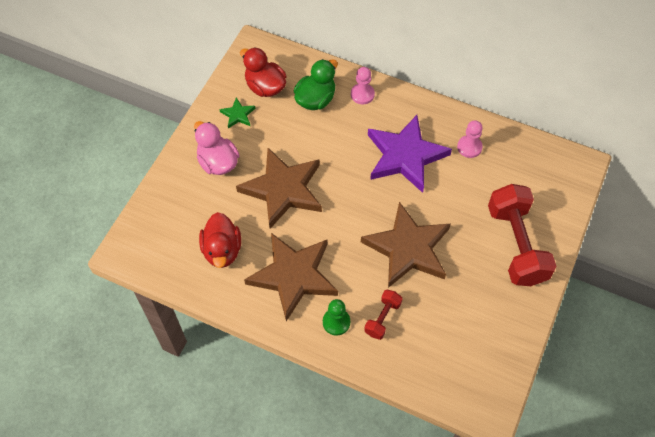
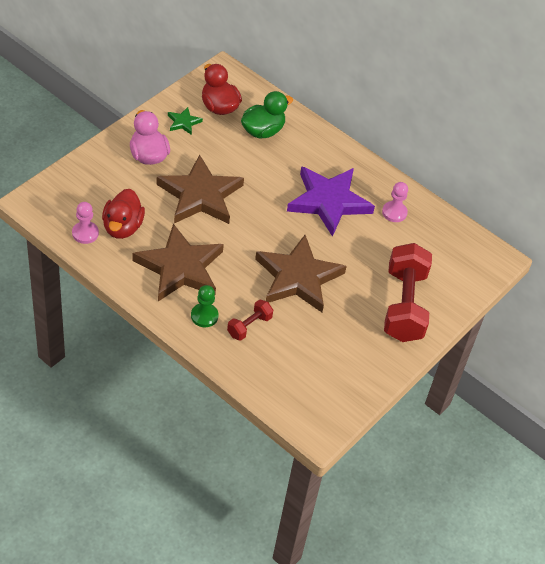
camera: 10 degrees right, 10 degrees down
(362, 94) = (309, 139): pink pawn -> pink pawn (85, 233)

